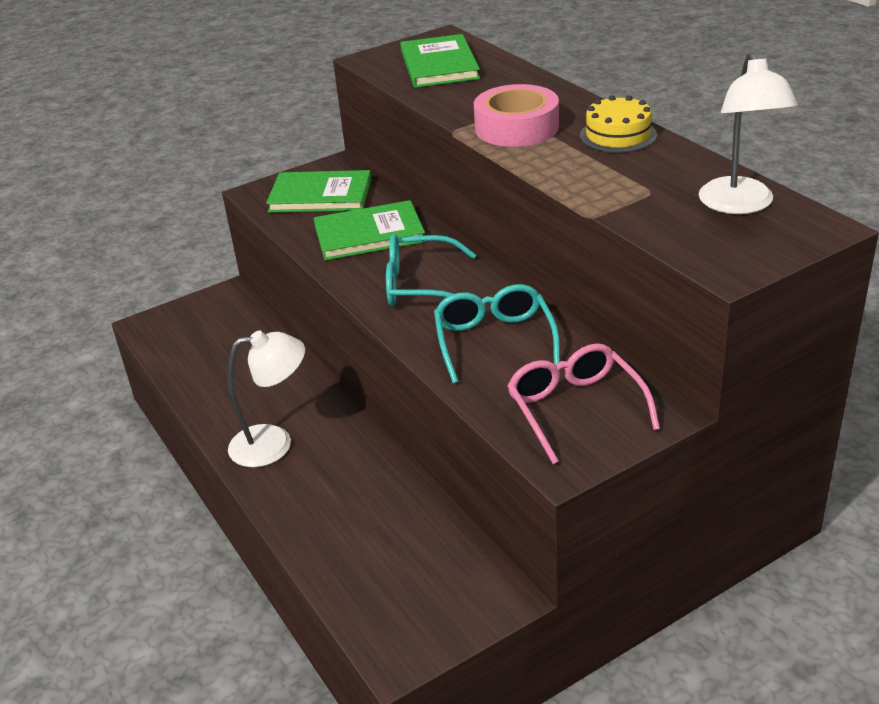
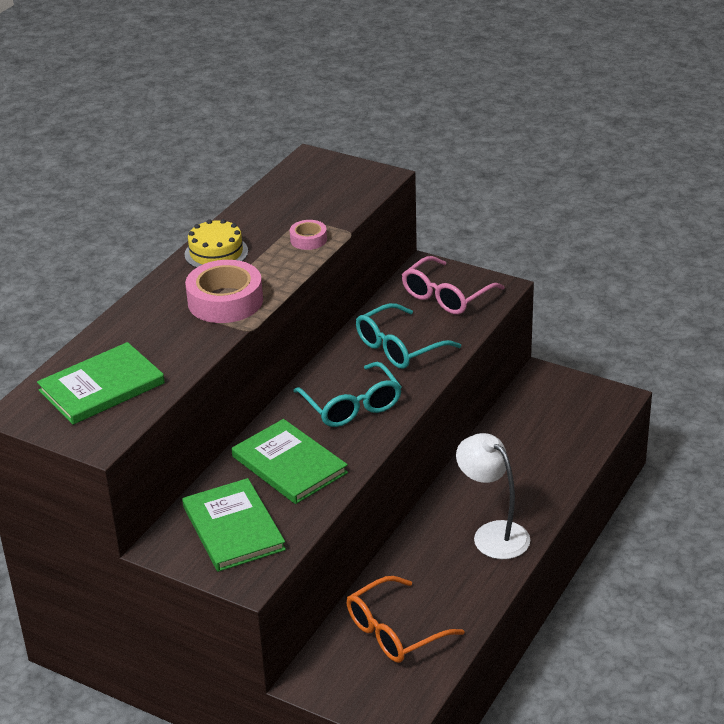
camera: 120 degrees left, 0 degrees up
(226, 348) = (395, 631): none -> orange glasses
(599, 188) = (308, 239): none -> pink tape
(740, 205) = (299, 187): white lamp -> none

